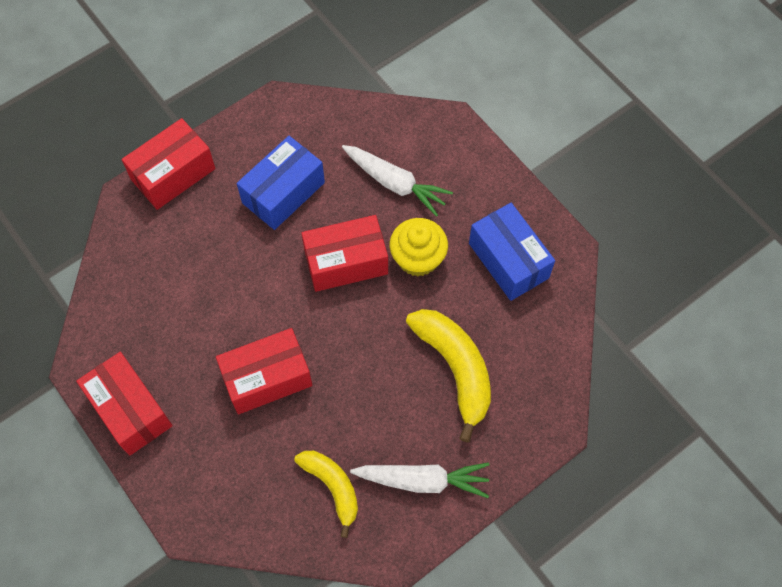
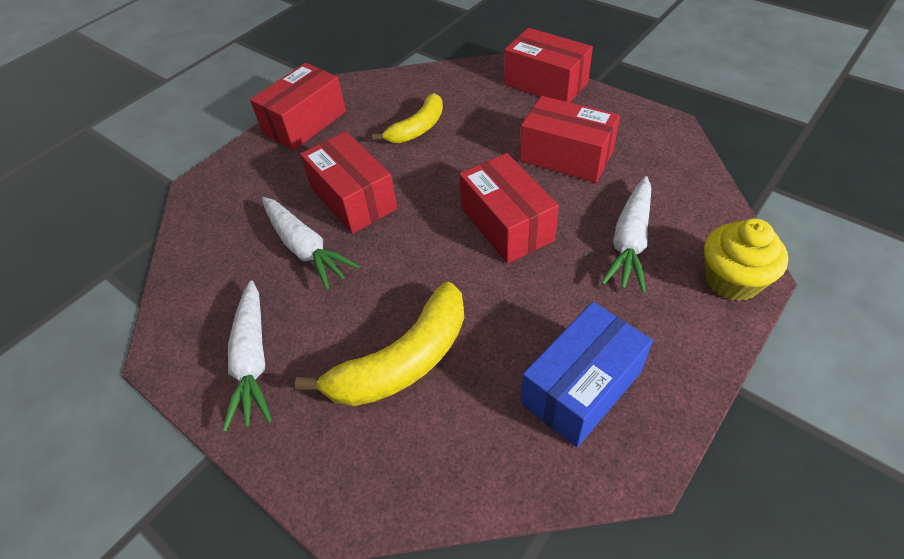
camera: 80 degrees right, 15 degrees down
(283, 193) = (566, 156): blue box -> red box
(315, 428) = (305, 248): none -> white carrot
(332, 487) = (240, 279): yellow banana -> yellow banana (417, 128)
(418, 258) = (540, 287): yellow cupcake -> yellow cupcake (732, 280)

